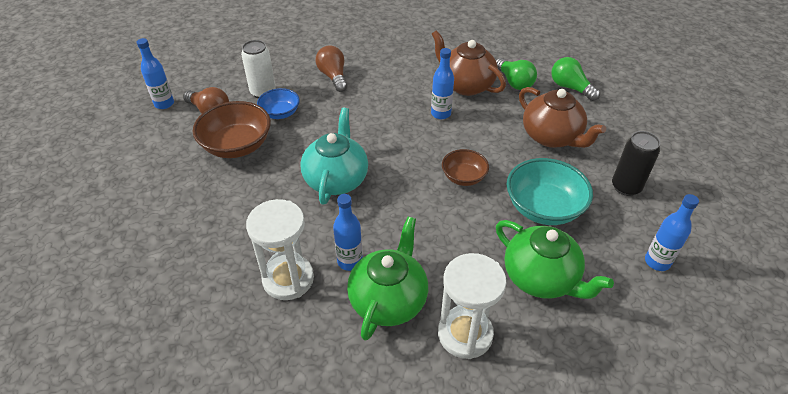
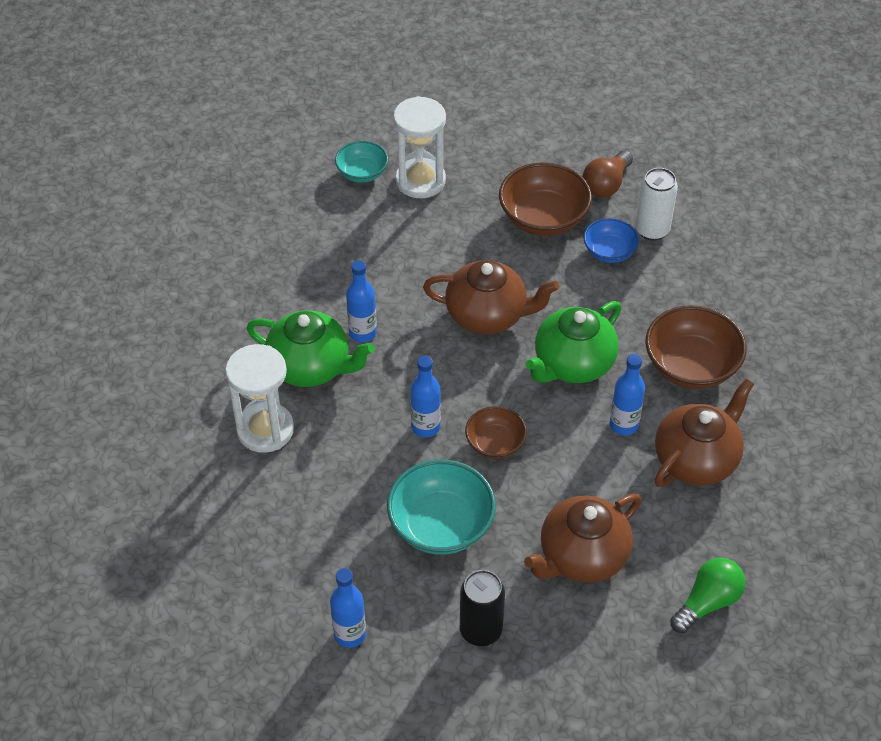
camera: 90 degrees right, 5 degrees up
(142, 267) = (362, 173): none -> turquoise bowl
(164, 104) = (617, 141): blue bottle -> blue bottle (425, 427)
(288, 279) = (342, 284): white hourglass -> white hourglass (420, 181)
(333, 76) = (697, 301): brown light bulb -> none
(336, 179) = (488, 315): turquoise teapot -> brown teapot
(390, 83) = (691, 366): none -> brown bowl
(514, 82) = (712, 525): green light bulb -> none
(541, 278) = (331, 507): green teapot -> green teapot (572, 364)

